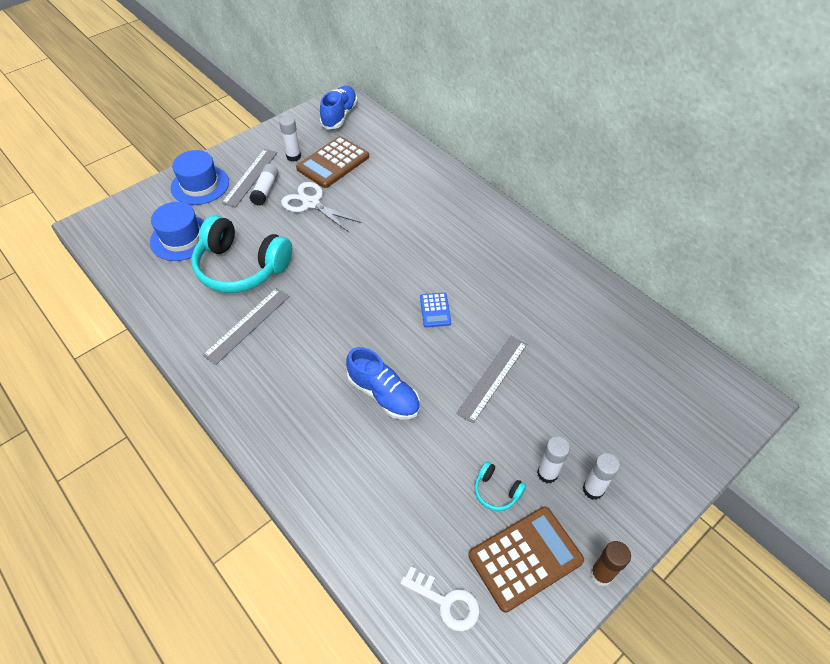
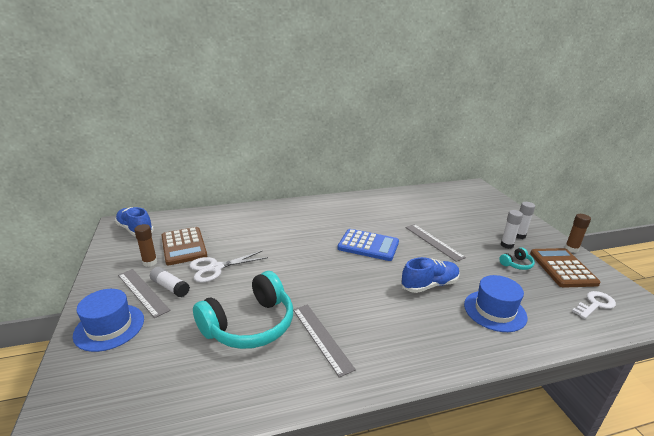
camera: 65 degrees left, 25 degrees down
(181, 238) = (169, 358): blue hat -> blue hat (494, 310)
(293, 156) = (150, 262): white glue stick -> brown glue stick
(435, 310) = (368, 245): blue calculator -> blue calculator, size x1.91

